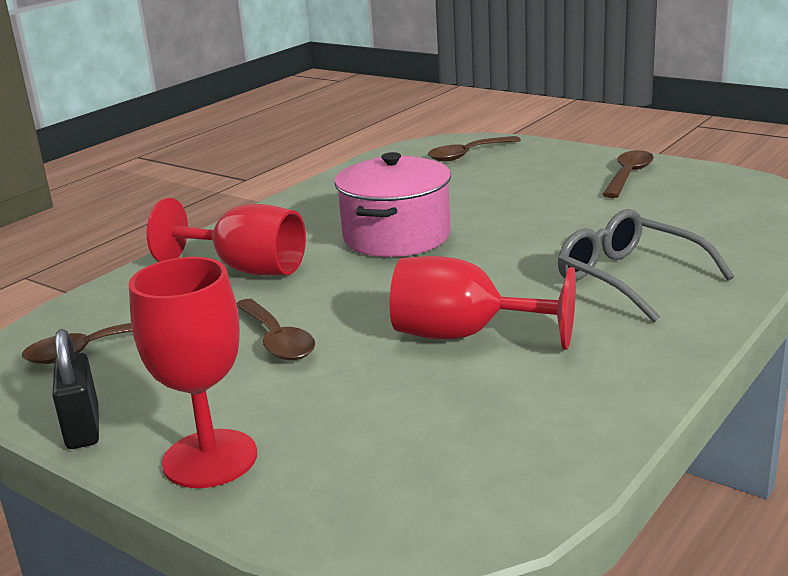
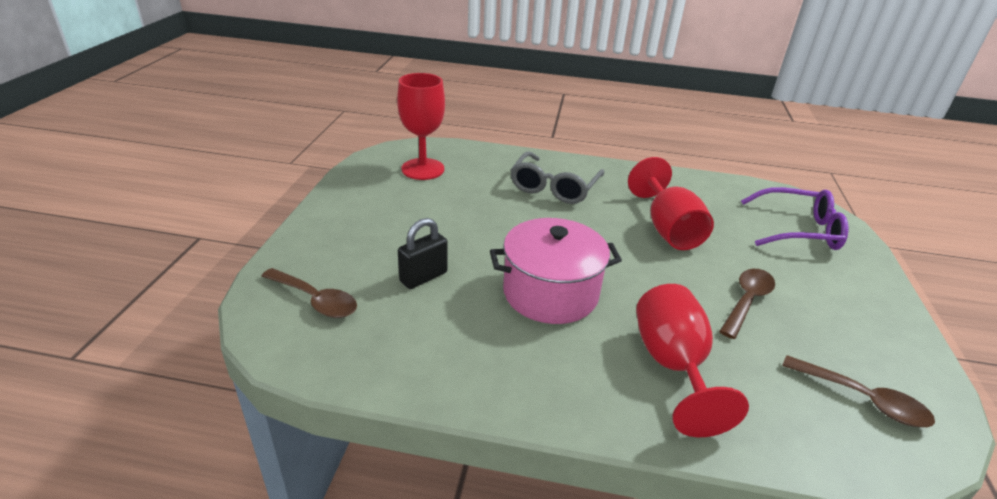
camera: 120 degrees left, 10 degrees up
(83, 428) = (917, 346): black padlock -> black padlock (423, 277)
(210, 459) = (863, 281): red goblet -> red goblet (423, 169)
(373, 465) = (799, 230): none -> purple glasses
(628, 175) = (368, 203): brown spoon -> none

